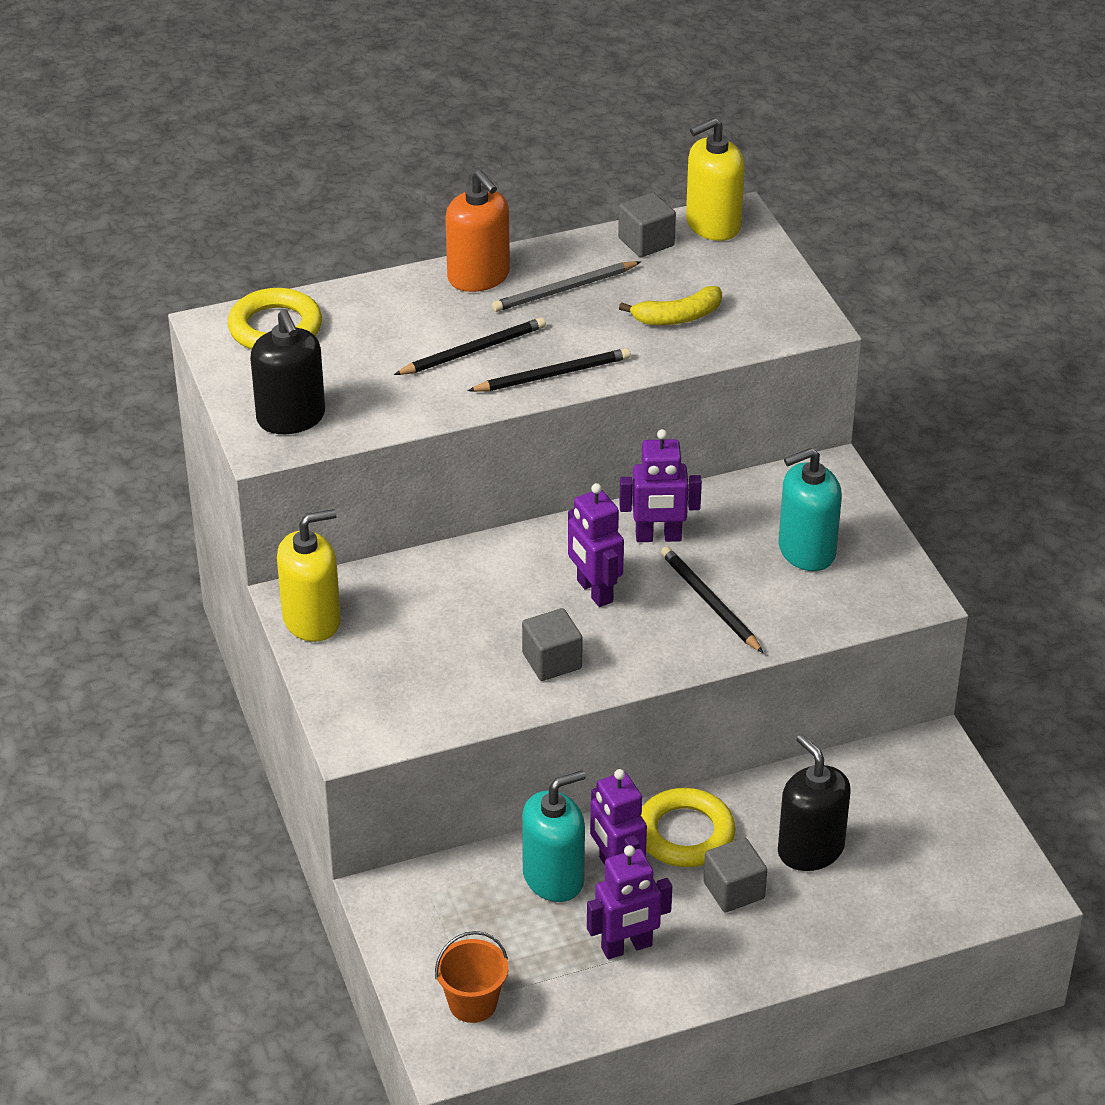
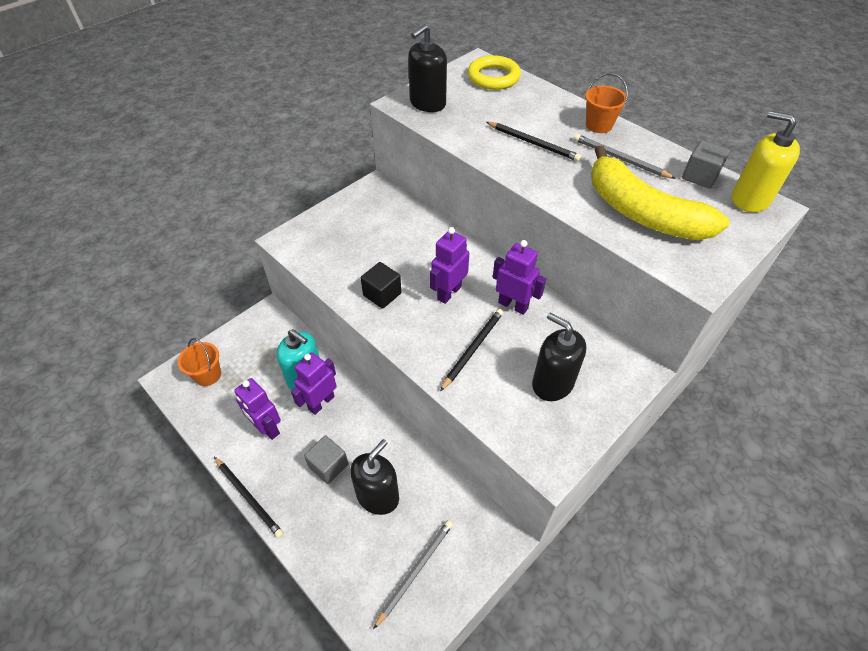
camera: 65 degrees right, 10 degrees up
(312, 620) = (363, 196): yellow soap dispenser -> none
(479, 277) = (599, 125): orange soap dispenser -> orange bucket
(552, 375) = (538, 178): black pencil -> black pencil (248, 497)
(552, 661) = (382, 294): grey cube -> black cube
(658, 537) = (513, 305): purple robot -> purple robot turned 150 degrees clockwise
(678, 317) = (642, 212): yellow banana -> yellow banana, size x2.07
(685, 834) = (362, 425): yellow ring -> none
(806, 551) = (552, 383): turquoise soap dispenser -> black soap dispenser
(935, 844) = (415, 571): none -> grey pencil

